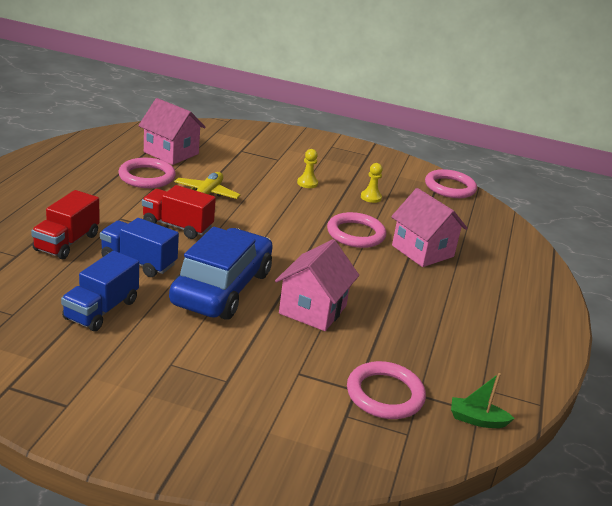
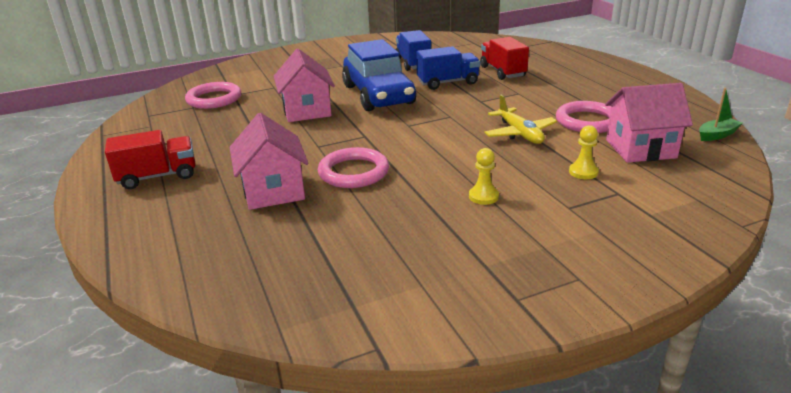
camera: 145 degrees right, 0 degrees up
(177, 226) = (478, 106): red truck -> red truck (158, 176)
(371, 197) = (400, 222): yellow pawn -> yellow pawn (583, 172)
(422, 251) = (273, 191): pink house -> pink house turned 60 degrees clockwise
(450, 187) = (330, 313): pink ring -> none
(477, 420) = (147, 112): green boat -> green boat (717, 135)

